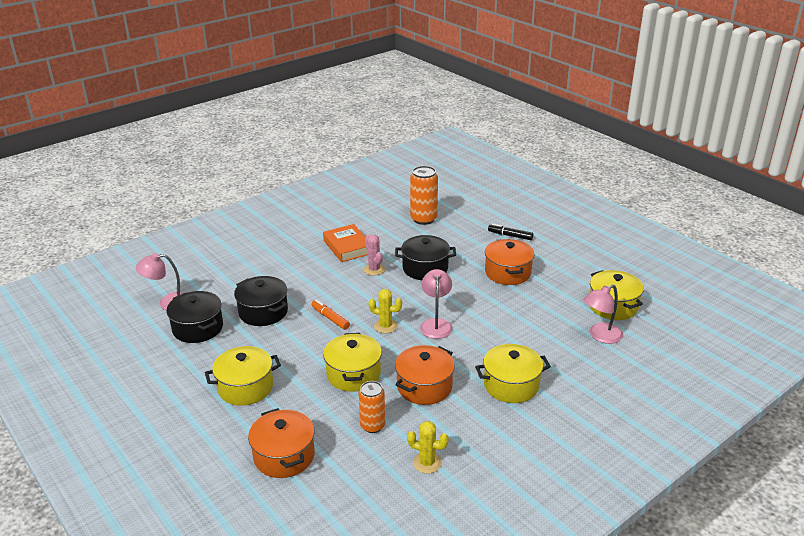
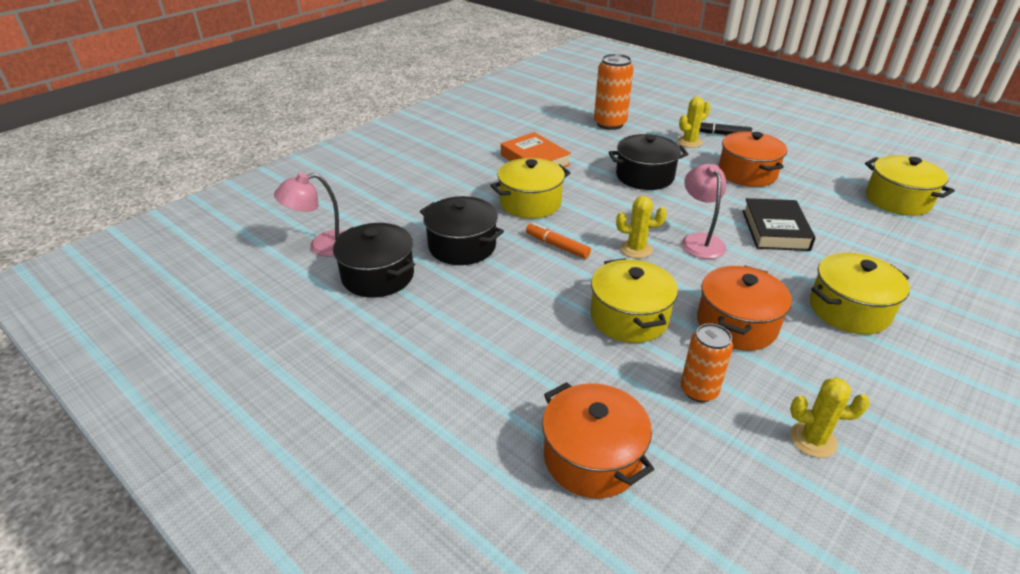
camera: 10 degrees left, 5 degrees up
(245, 387) = (483, 354): yellow pot -> yellow pot (530, 203)
(374, 269) = (582, 183): pink cactus -> none
(479, 241) = (689, 142): none -> yellow cactus
(498, 321) = (775, 230): none -> black book
(600, 336) = (911, 236): pink lamp -> none

